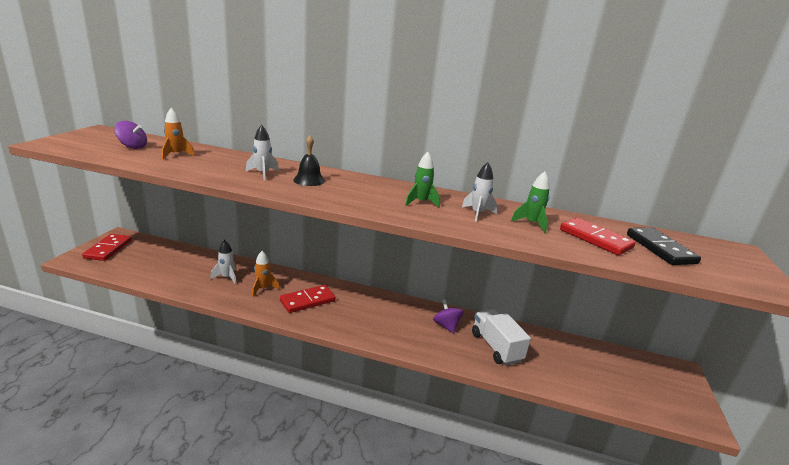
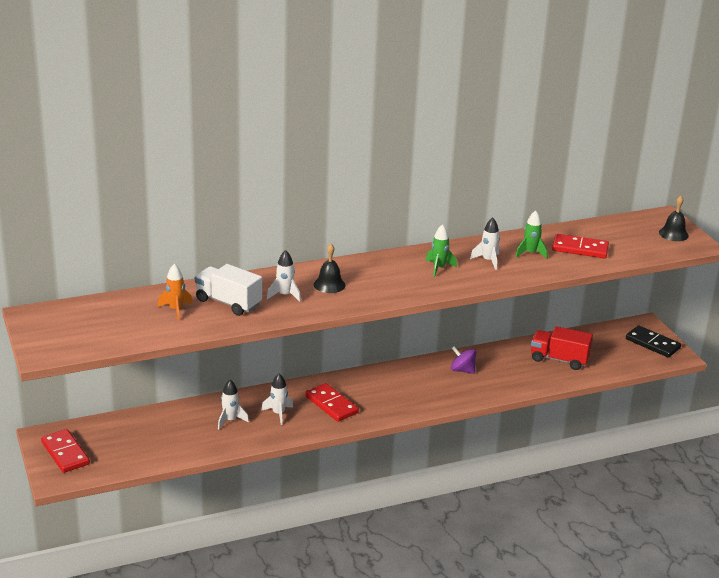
camera: 35 degrees left, 5 degrees up
(133, 147) = (118, 319): purple spinning top -> none
(263, 288) = (278, 414): orange rocket -> white rocket
(307, 301) = (331, 405): red domino -> red domino turned 60 degrees counterclockwise
(496, 347) = (514, 369): white truck -> white truck (228, 303)
(551, 360) = (559, 359): none -> red truck
(660, 249) = (622, 239): black domino -> black domino (652, 344)
(739, 267) = (673, 234): none -> black bell

